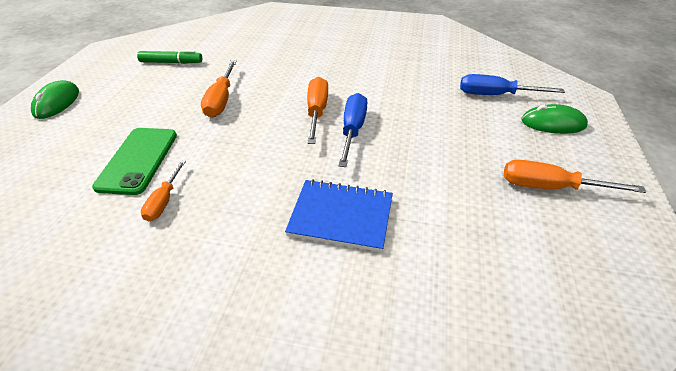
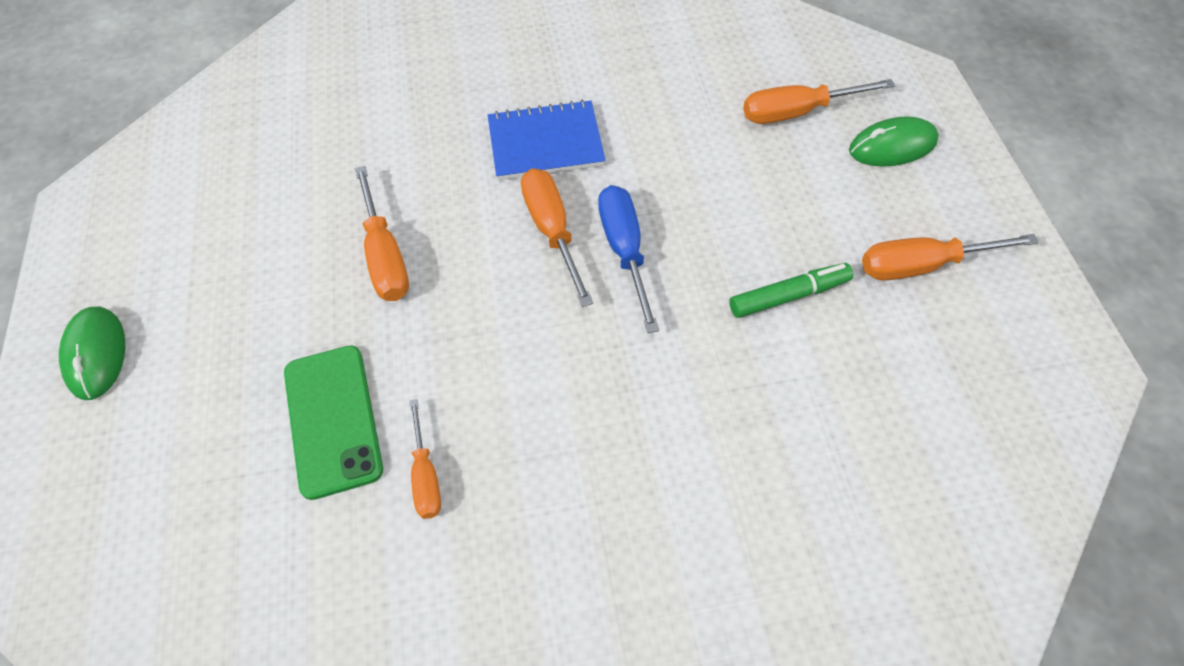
camera: 20 degrees left, 15 degrees up
(171, 62) = (237, 197): green marker -> green marker (789, 296)
(341, 216) = (684, 409): blue notebook -> blue notebook (545, 143)
(495, 95) = (797, 112): blue screwdriver -> orange screwdriver

